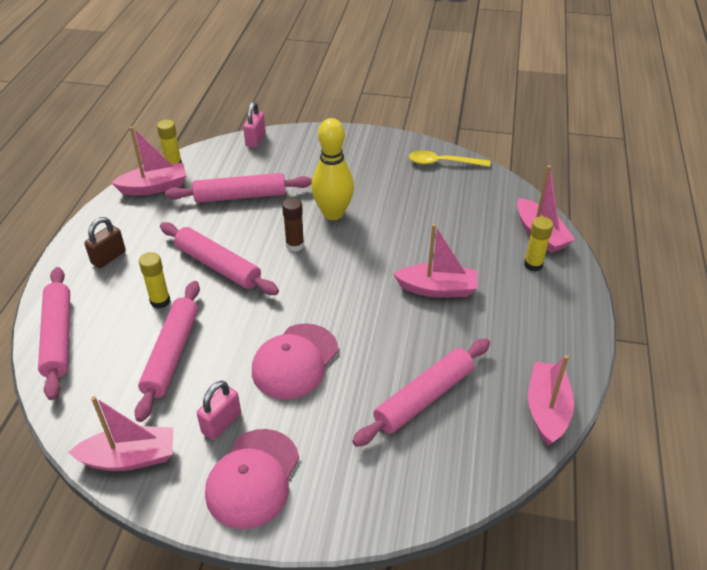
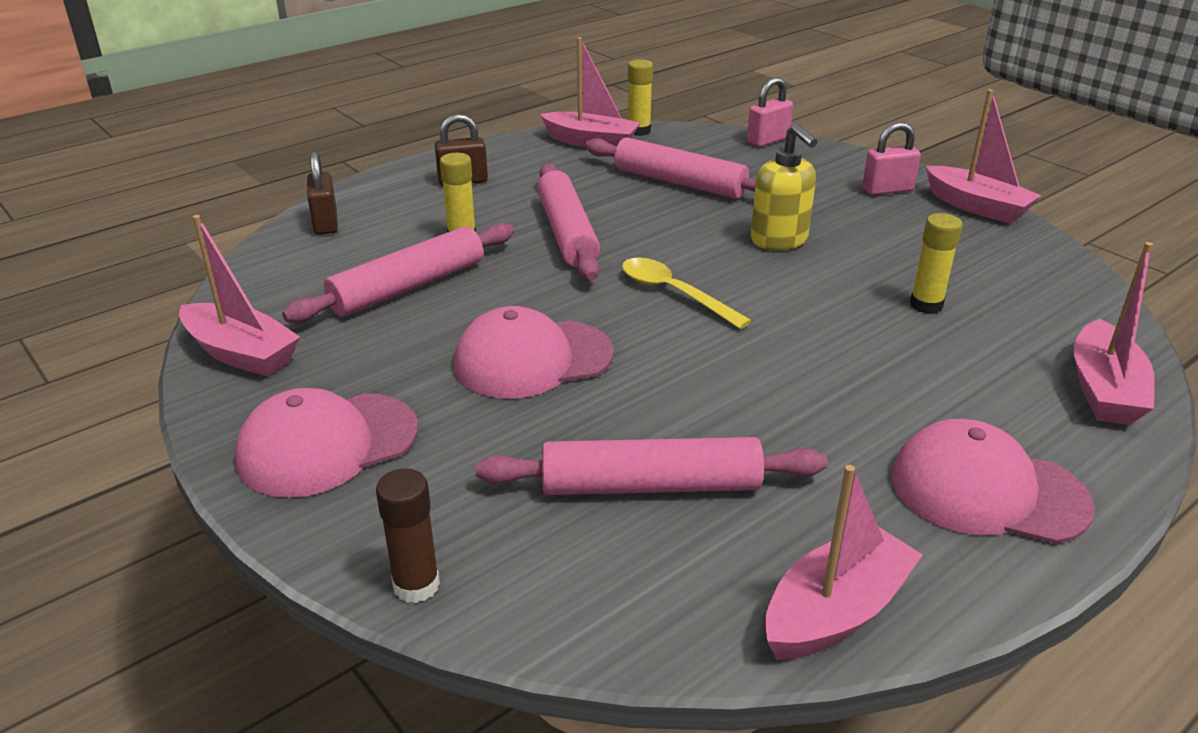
camera: 40 degrees right, 10 degrees down
(58, 337) = (326, 223): pink rolling pin -> brown padlock
(221, 423) = (369, 374): pink padlock -> pink padlock (887, 190)
(295, 245) = (686, 251): brown glue stick -> brown glue stick (416, 585)
(333, 213) = (779, 240): yellow bowling pin -> yellow soap dispenser
(437, 289) = (832, 377): pink boat -> pink boat (977, 207)
(442, 163) = (1021, 248): yellow spoon -> yellow spoon (674, 293)
(533, 265) = (1042, 420): yellow glue stick -> yellow glue stick (926, 305)
(545, 314) = (987, 491): none -> pink cap

